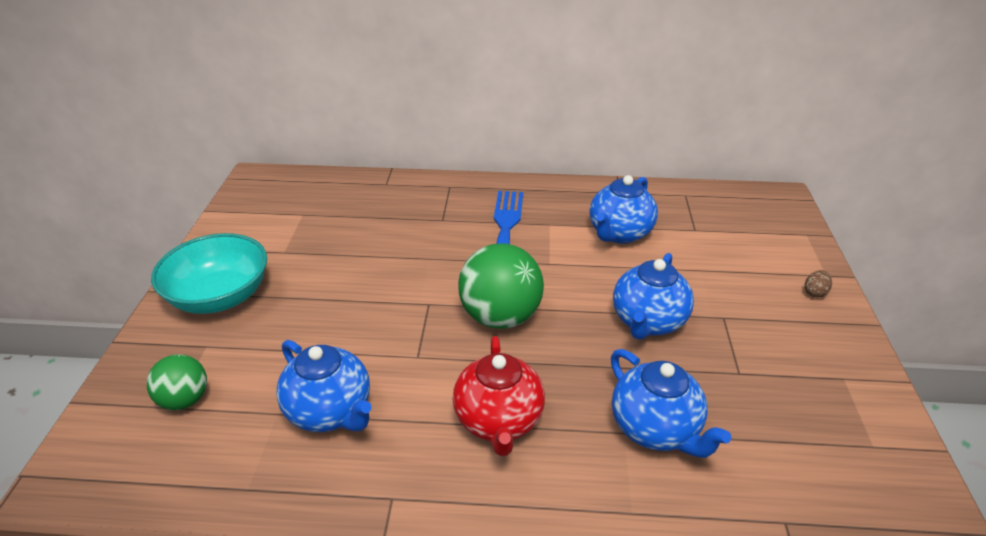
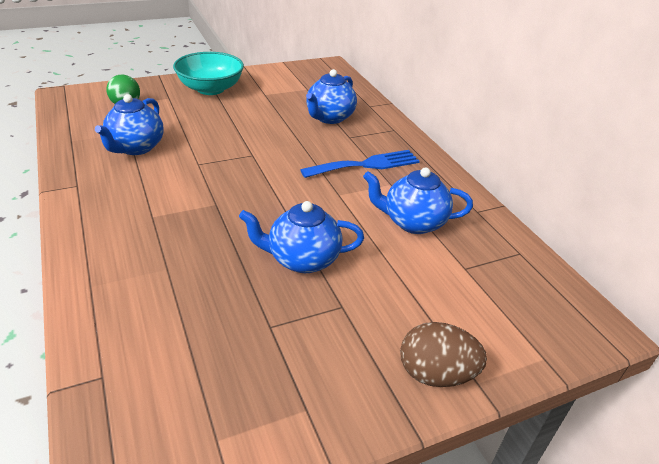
camera: 60 degrees right, 0 degrees up
(499, 421) = (153, 209): red teapot -> none
(500, 317) = (258, 186): green ball -> none
(656, 429) = (177, 284): blue teapot -> blue teapot (329, 118)
(815, 292) = (435, 374): brown egg -> brown egg, size x2.15

